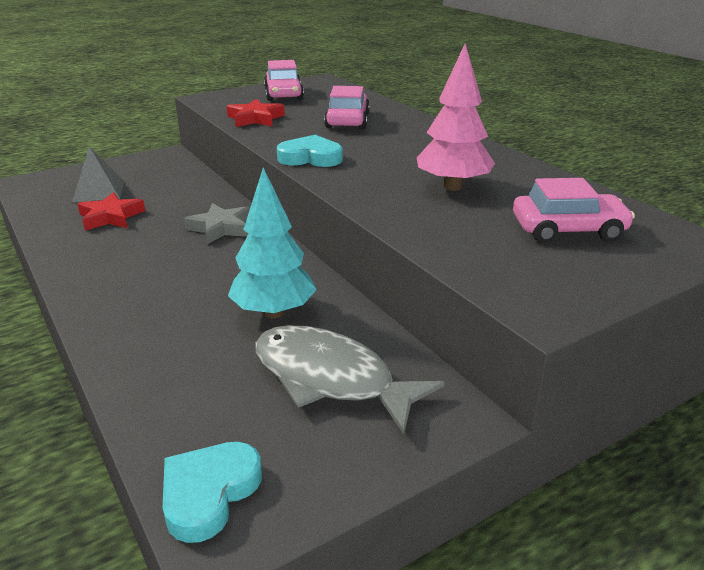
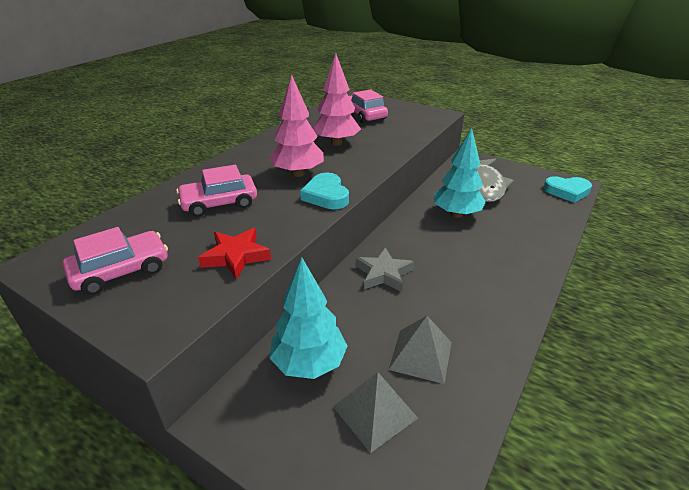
camera: 115 degrees left, 5 degrees up
(111, 217) = (420, 355): red star -> grey pyramid
(167, 180) = (309, 363): none -> turquoise tree
(376, 154) = (298, 173): none -> pink tree

